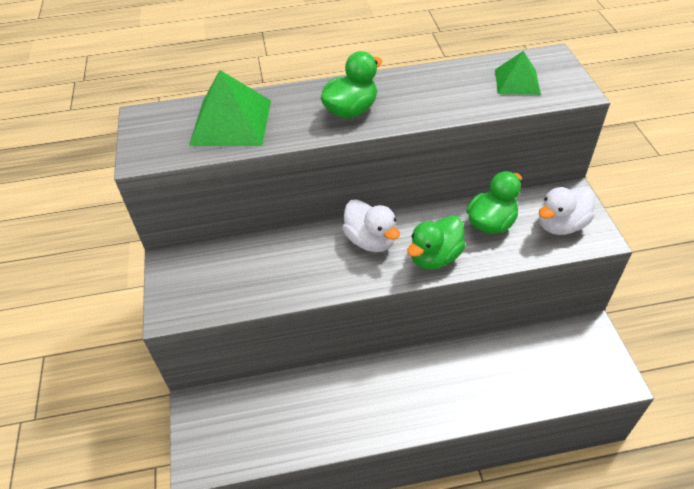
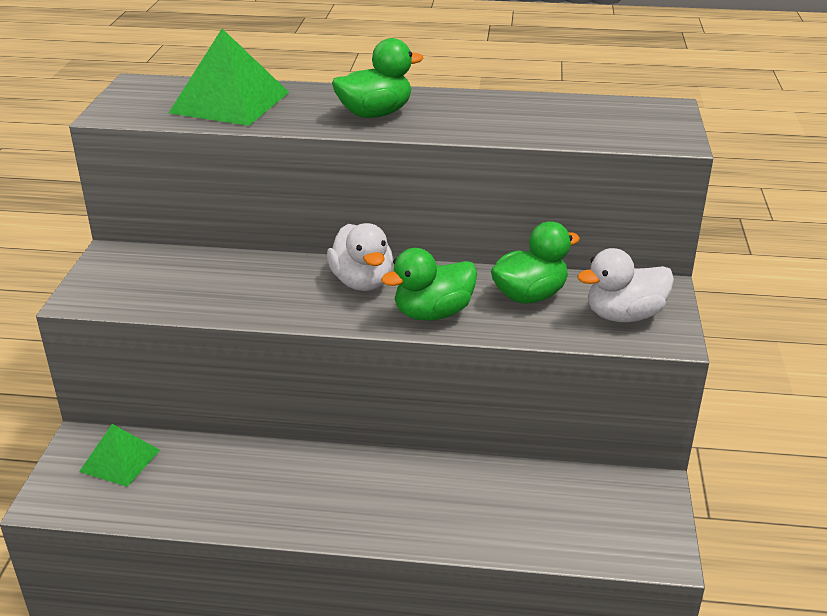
camera: 15 degrees right, 15 degrees down
(517, 81) = (602, 121): green pyramid -> green pyramid (120, 460)

